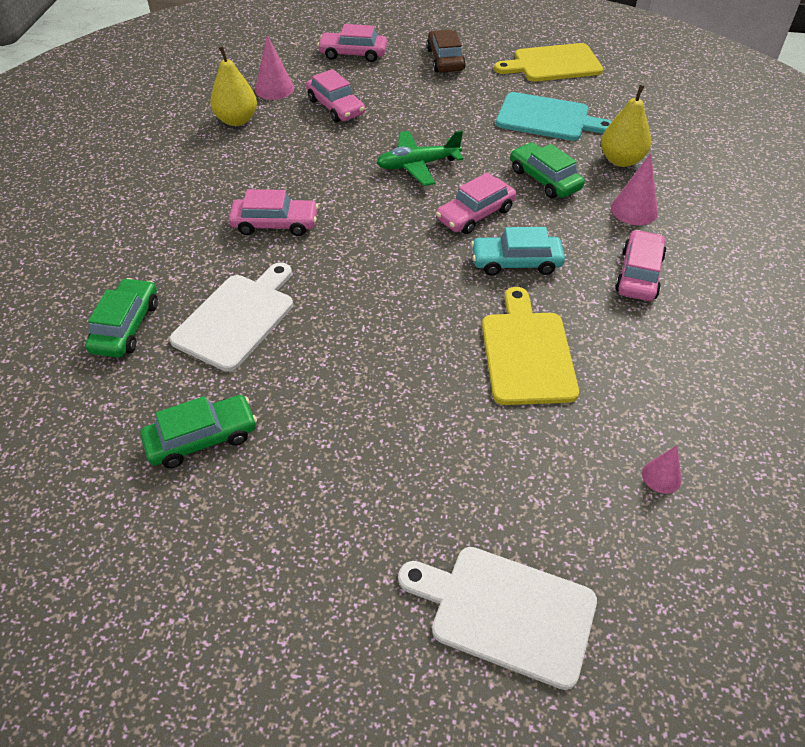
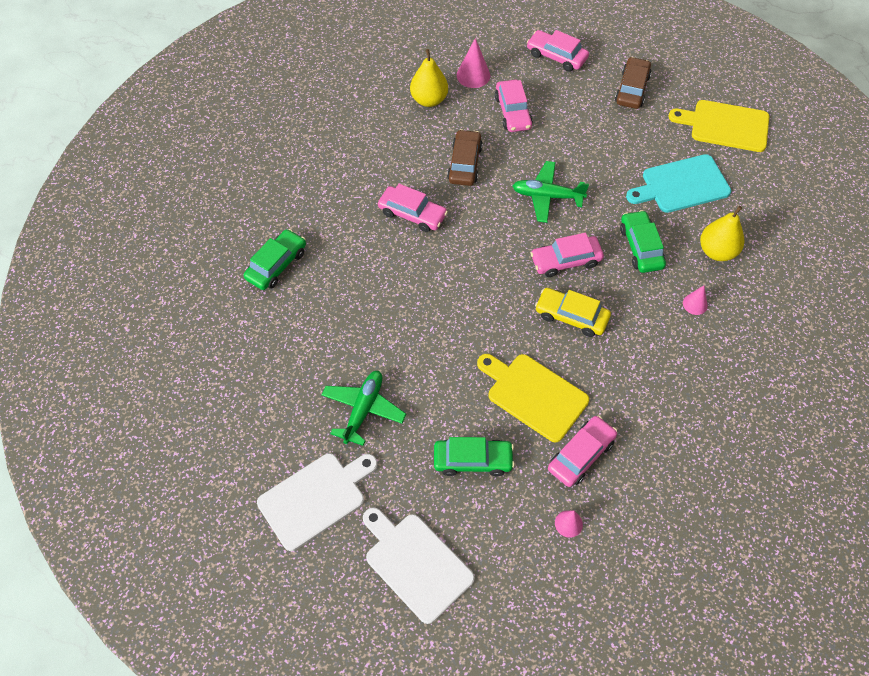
camera: 25 degrees right, 10 degrees up
(202, 438) = (290, 370): green car -> green car (473, 460)
(237, 318) = (350, 287): white cutting board -> white cutting board (315, 498)
(309, 163) = (464, 163): none -> brown car
(326, 448) = (363, 410): none -> green plane
(516, 262) = (571, 316): turquoise car -> yellow car
(527, 353) = (534, 395): yellow cutting board -> yellow cutting board turned 75 degrees counterclockwise
(547, 118) = (682, 185): turquoise cutting board -> turquoise cutting board turned 120 degrees clockwise
(634, 210) = (695, 304): pink cone -> pink cone, size x0.62
(639, 274) = (659, 363): pink car -> pink car (581, 455)

